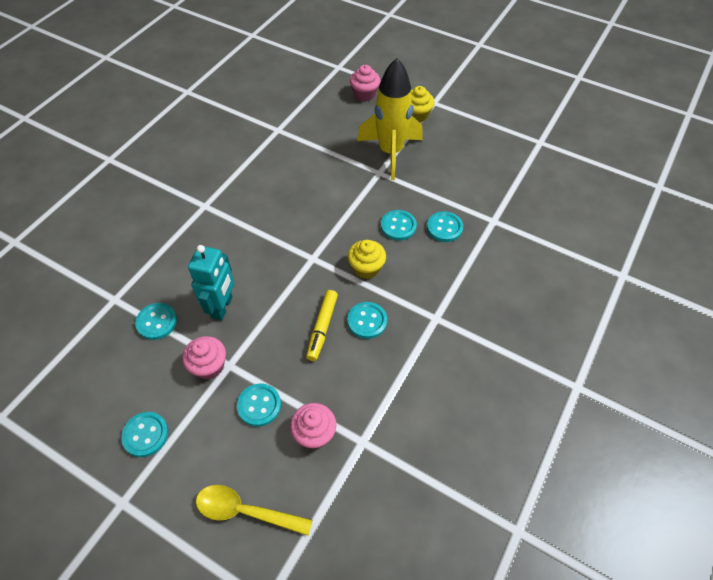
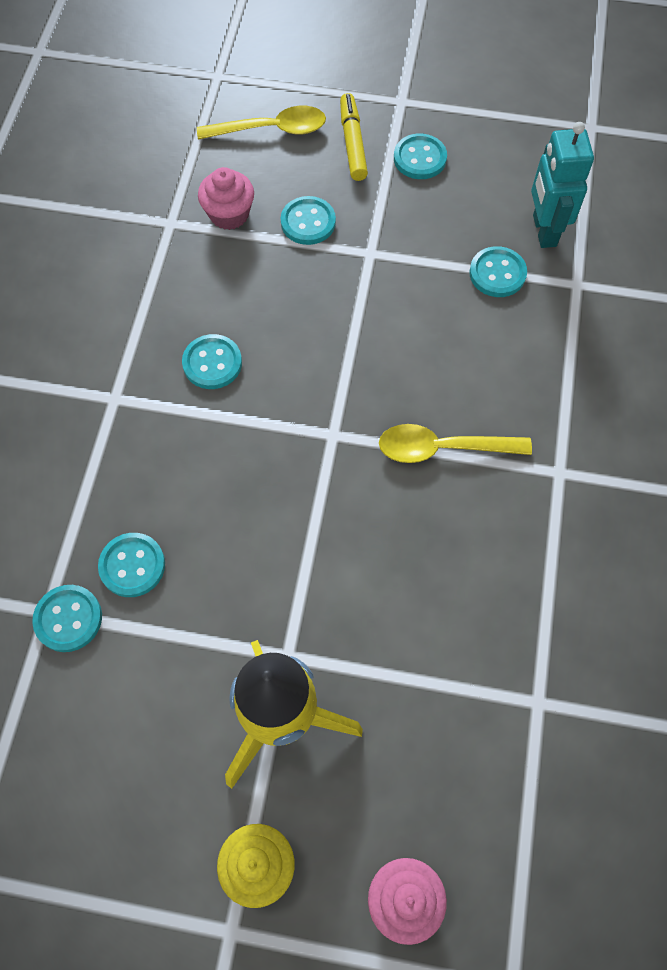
camera: 160 degrees right, 10 degrees up
(209, 366) = (394, 244): pink cupcake -> none
(222, 307) = (423, 319): turquoise robot -> turquoise robot (543, 231)
(256, 233) = (443, 448): none -> yellow spoon
(322, 328) = (271, 334): yellow marker -> yellow marker (352, 143)
(366, 268) = (242, 445): yellow cupcake -> none
(398, 226) = (214, 541): turquoise button -> turquoise button (68, 619)

